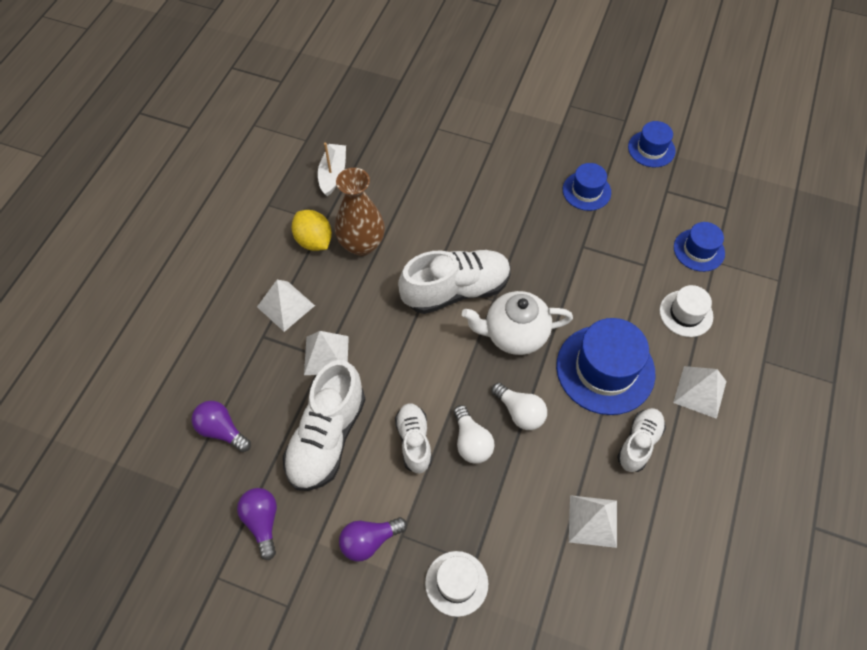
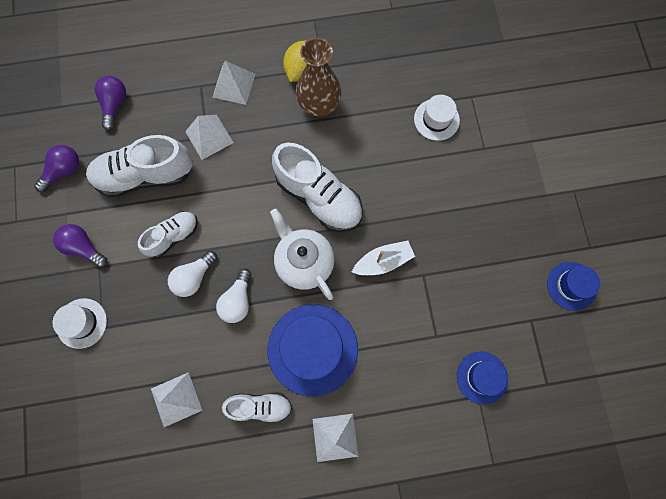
camera: 60 degrees right, 15 degrees up
(333, 174) = (372, 46): white boat -> white boat (383, 261)
(586, 191) = (484, 251): blue hat -> none
(686, 313) = (406, 393): white hat -> white hat (436, 119)

